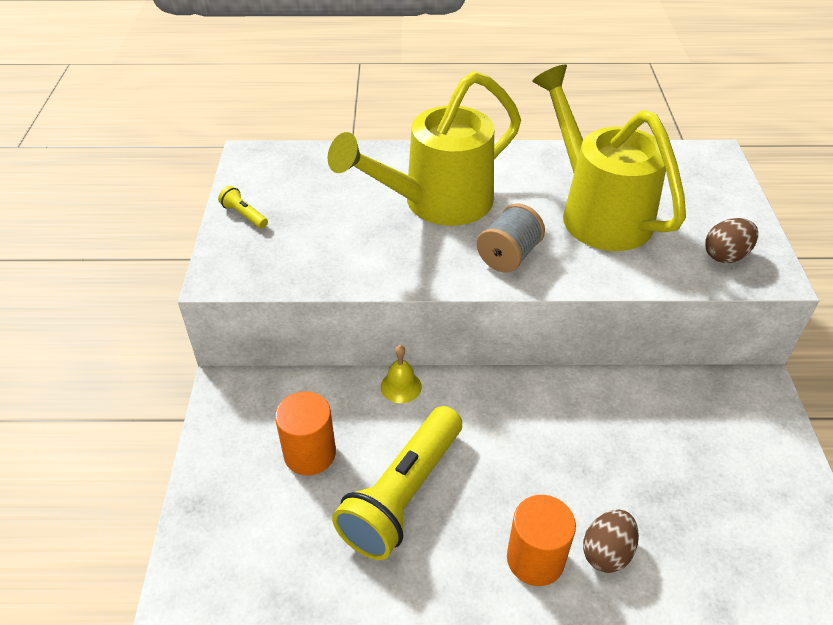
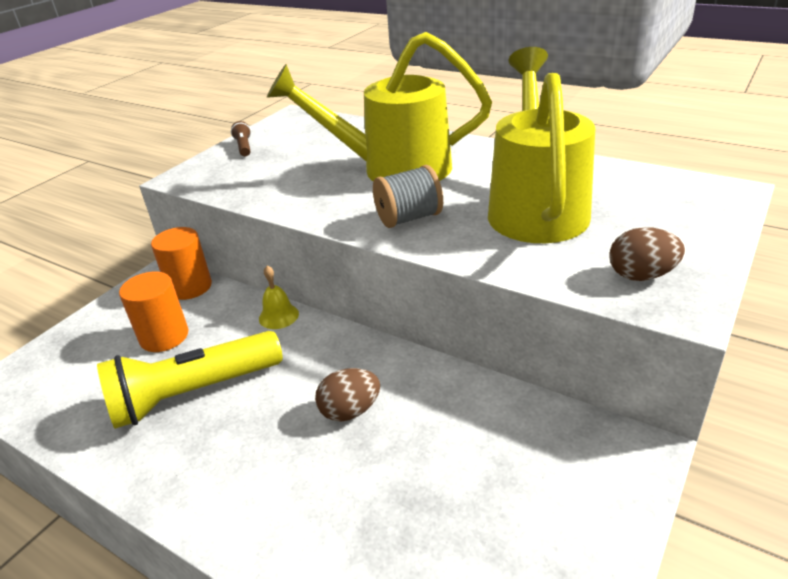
camera: 35 degrees right, 10 degrees down
(244, 215) = (244, 147): yellow flashlight -> brown flashlight
(535, 559) = (237, 496): orange cylinder -> orange cylinder (190, 287)
(607, 552) = (306, 525): brown egg -> brown egg (350, 411)

